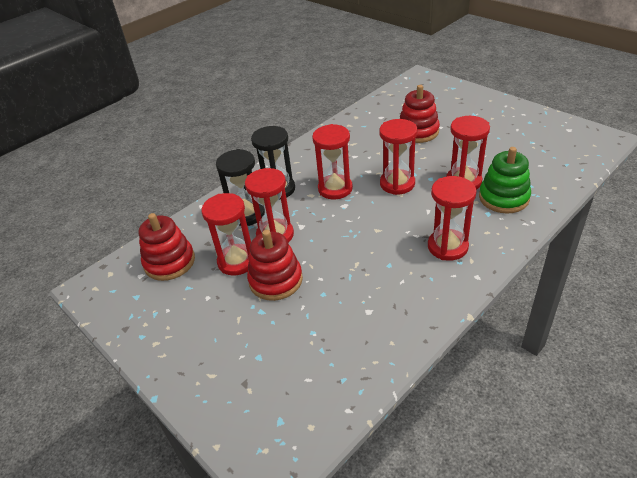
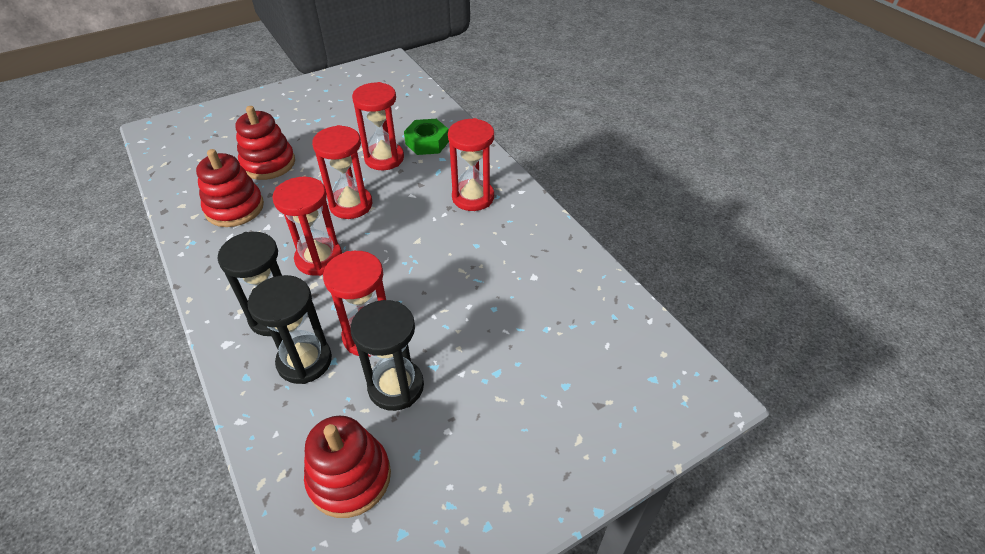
camera: 80 degrees left, 5 degrees up
(237, 261) = (396, 386): red hourglass -> black hourglass
(275, 280) = (452, 349): red stacking toy -> red stacking toy (234, 208)
(503, 198) = (427, 142): green stacking toy -> green nut

